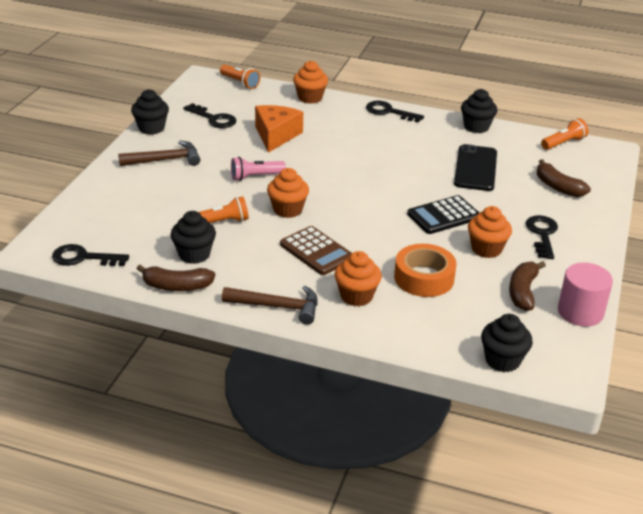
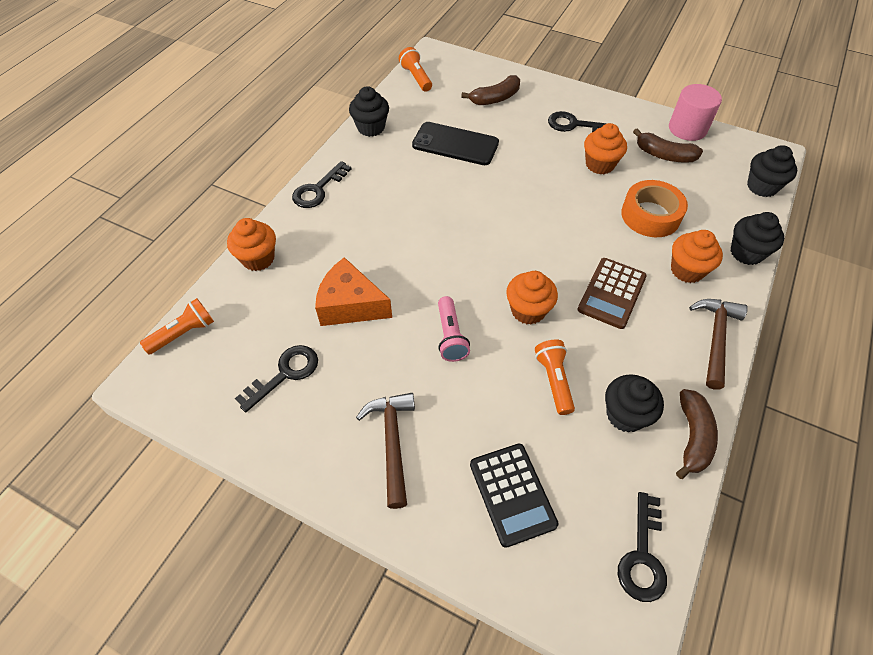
camera: 80 degrees left, 20 degrees up
(151, 128) = (292, 460): black cupcake -> black cupcake (746, 253)
(316, 251) = (611, 293): brown calculator -> brown calculator turned 150 degrees clockwise
(443, 216) = (543, 183): black calculator -> black calculator (512, 494)

